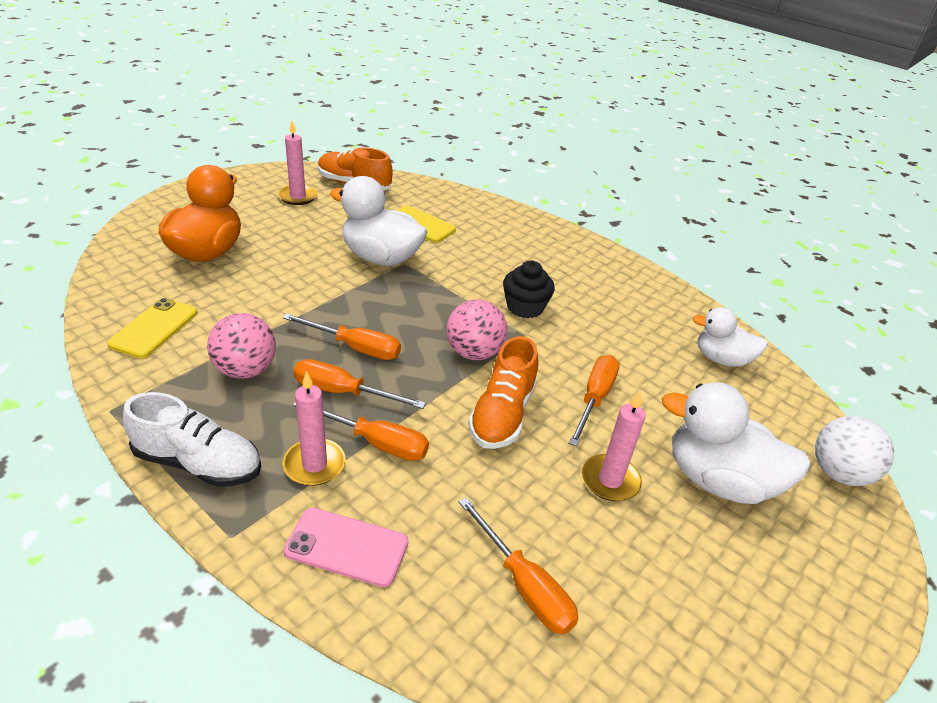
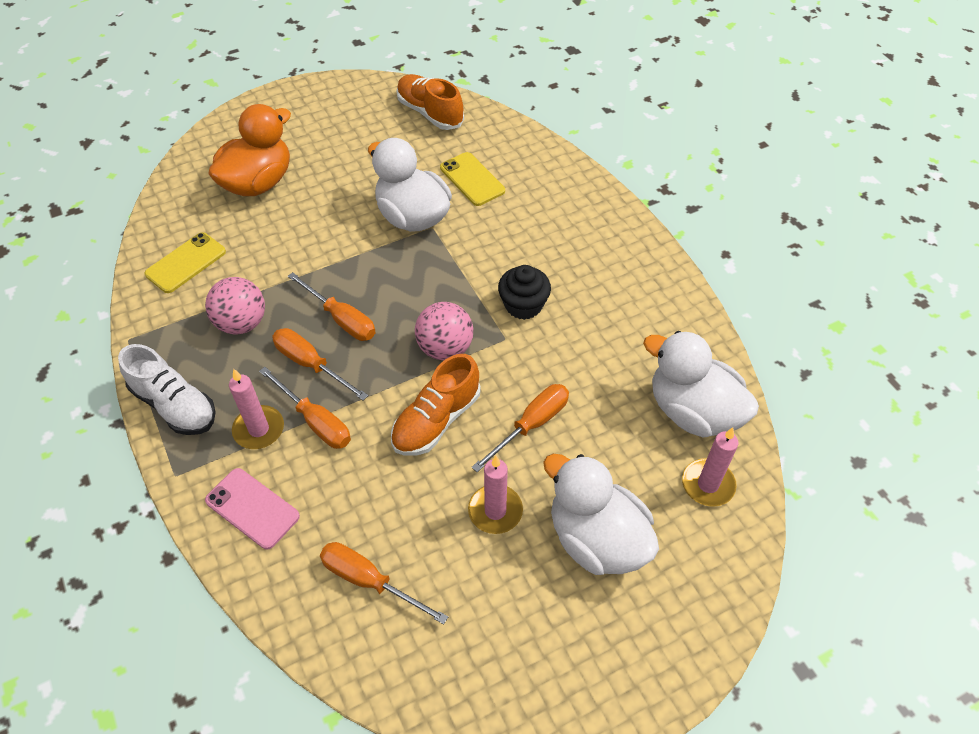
camera: 25 degrees right, 15 degrees up
(298, 197) = (367, 123): pink candle -> pink candle (708, 484)
(524, 585) = (369, 581): orange screwdriver -> orange screwdriver turned 135 degrees clockwise
(721, 359) = (693, 411): white duck -> white duck, size x1.59
(838, 473) = (724, 565): white ball -> none

